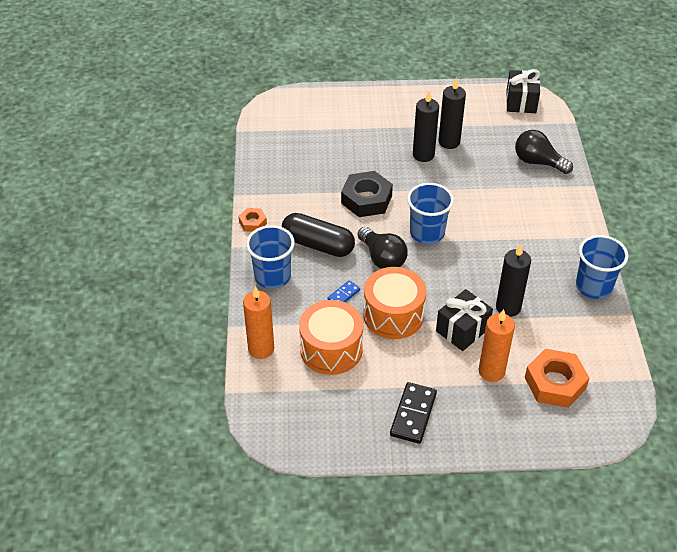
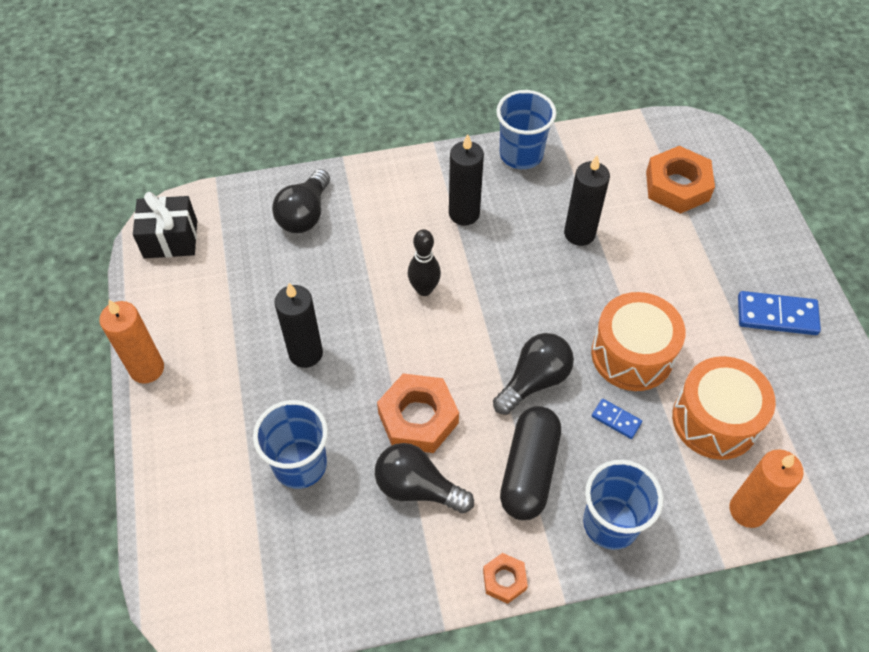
camera: 100 degrees left, 10 degrees up
(319, 194) = (417, 488): none -> black light bulb
(366, 199) = (418, 418): black nut -> orange nut
(413, 414) = (777, 315): black domino -> blue domino
(427, 233) = (471, 331): blue cup -> blue cup (300, 464)
(449, 142) = (272, 322): black candle -> black candle (464, 213)
(462, 330) = (631, 277): black gift -> none
(466, 214) = (424, 289): none -> black bowling pin
(491, 371) = (683, 244): orange candle -> orange candle (147, 369)

